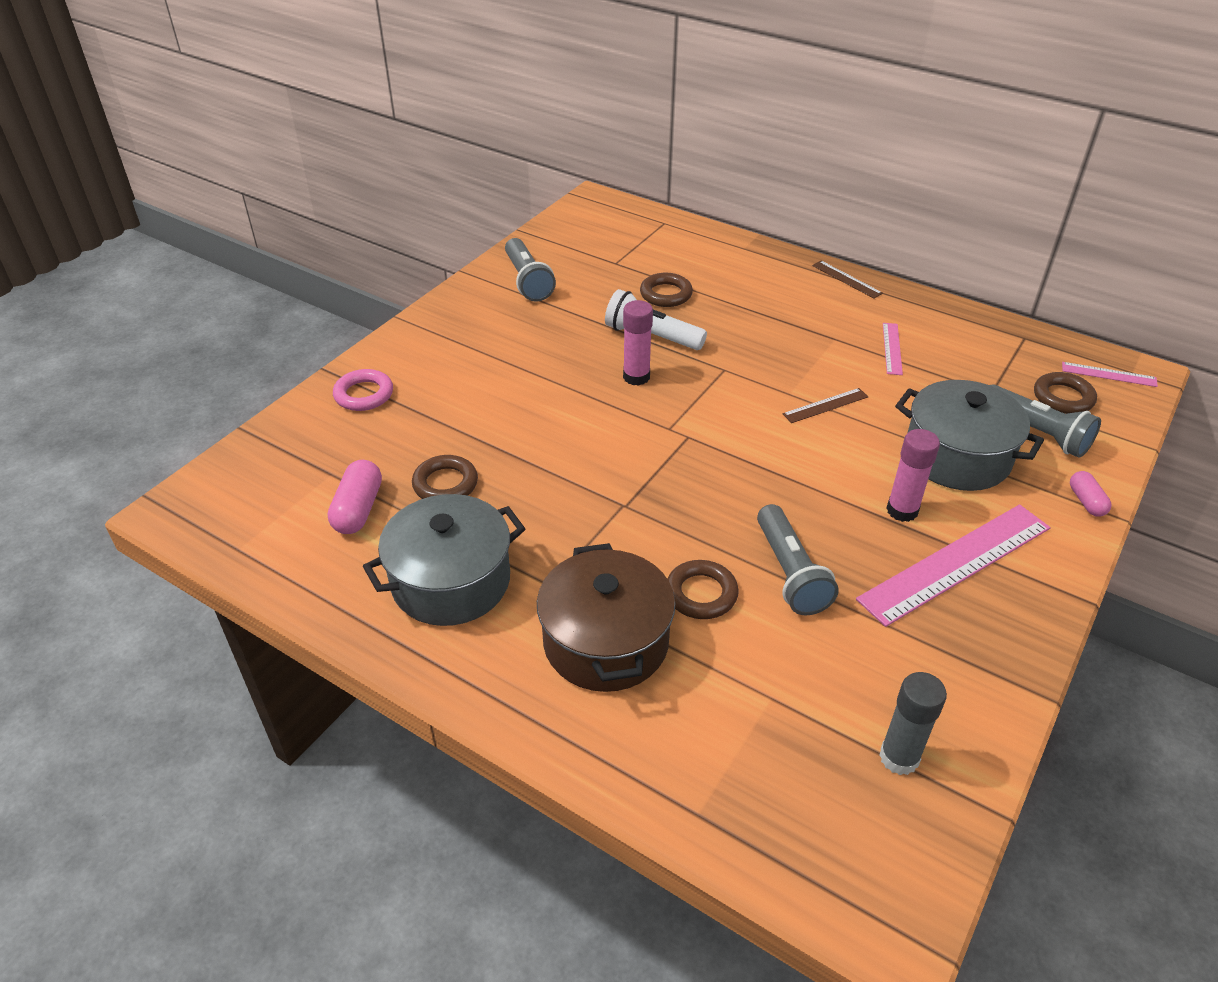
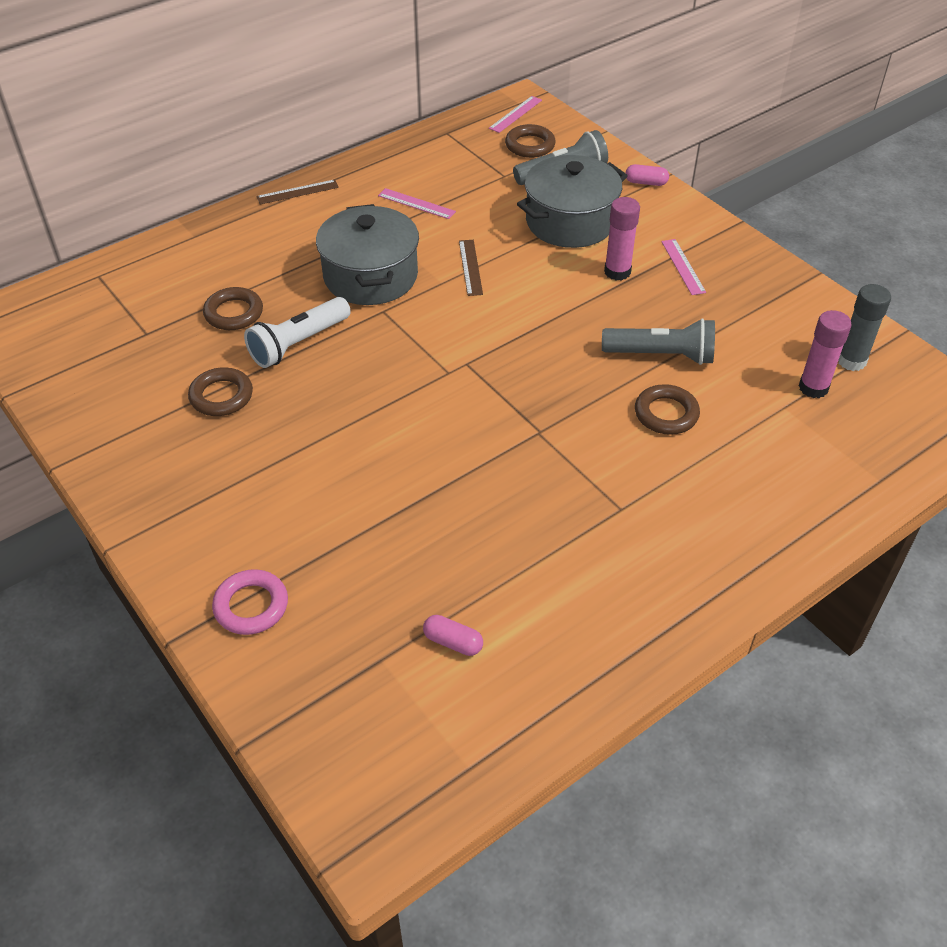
camera: 70 degrees left, 5 degrees up
(358, 509) = (453, 642): pink capsule -> pink capsule, size x0.62
(445, 484) = (447, 559): brown ring -> brown ring (221, 396)
(451, 581) = (590, 581): grey pot -> grey pot (370, 276)
(527, 281) = (125, 412): grey flashlight -> none
(606, 642) = (700, 488): brown pot -> none
(636, 377) = (358, 373): pink glue stick -> pink glue stick (813, 388)
(956, 563) = (683, 266): pink ruler -> pink ruler, size x0.47

